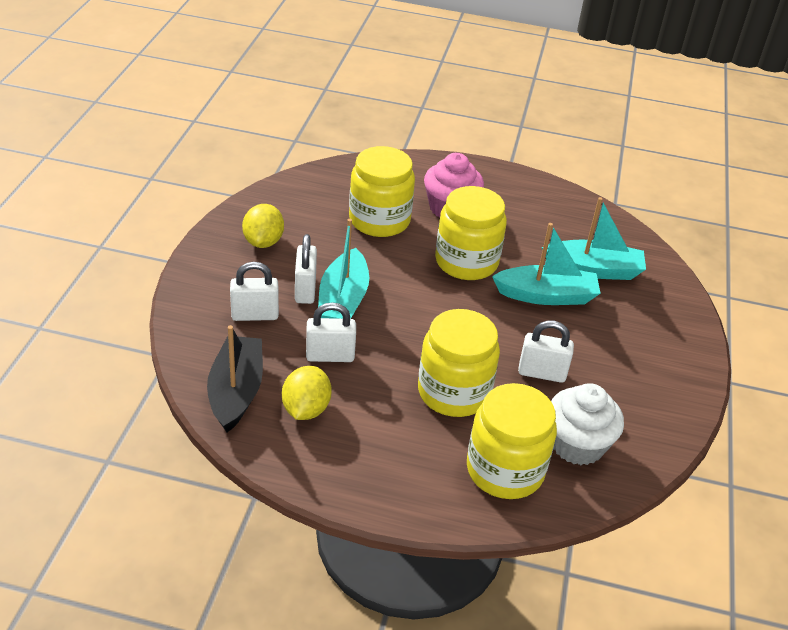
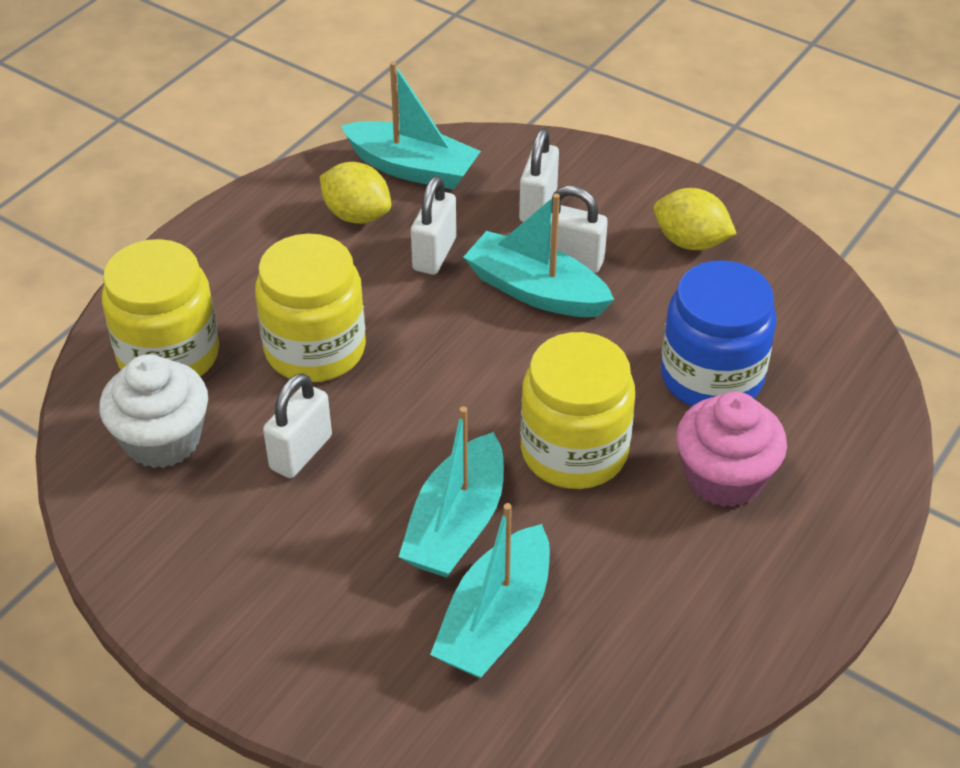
camera: 115 degrees right, 5 degrees up
(236, 392) = (412, 168): black boat -> turquoise boat
(379, 220) = (711, 377): yellow jar -> blue jar

